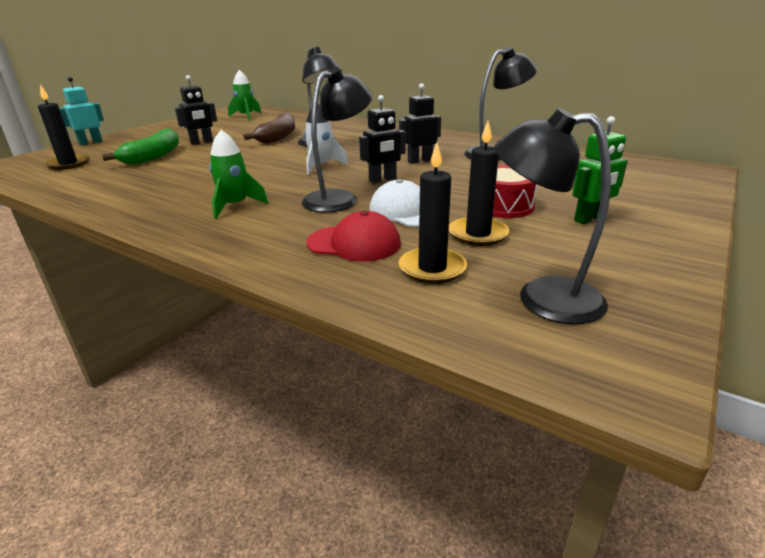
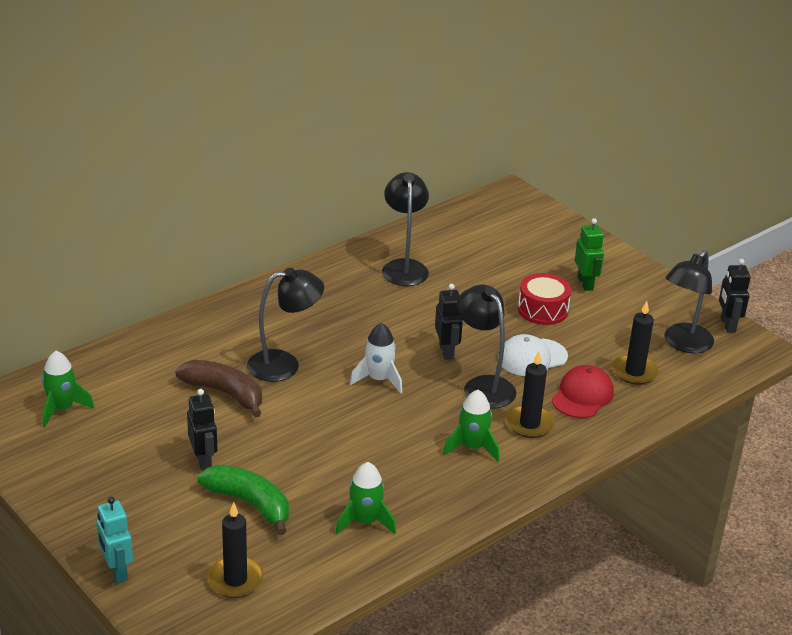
camera: 75 degrees left, 5 degrees up
(126, 185) = (365, 521): none -> green rocket
(420, 161) = (400, 316): black robot -> black robot (727, 325)
(478, 234) = (590, 338): black candle -> black candle (529, 424)

